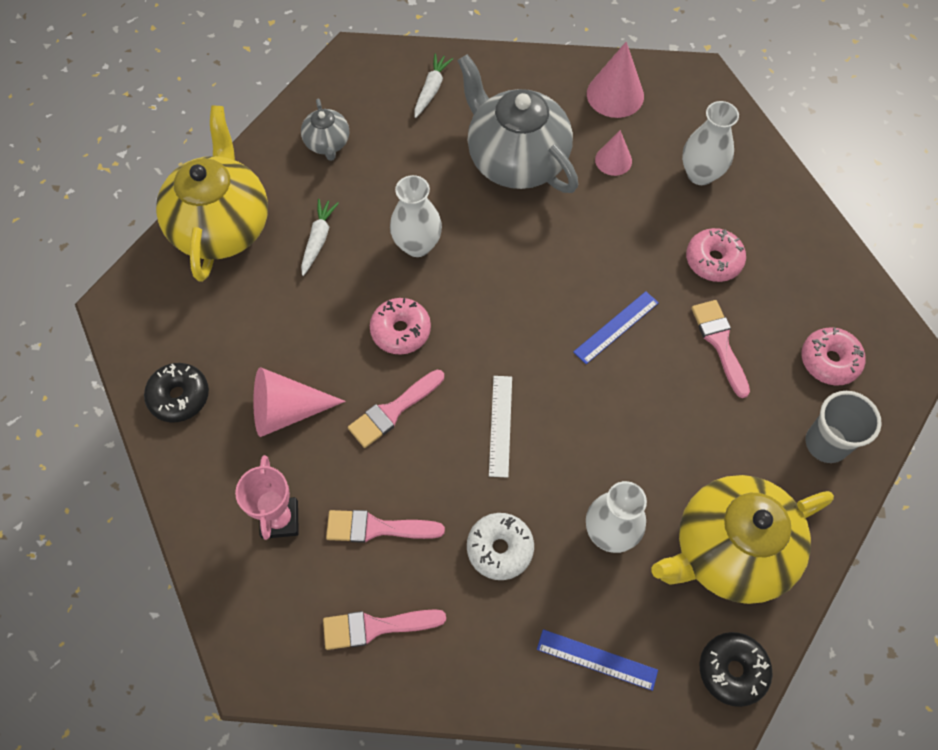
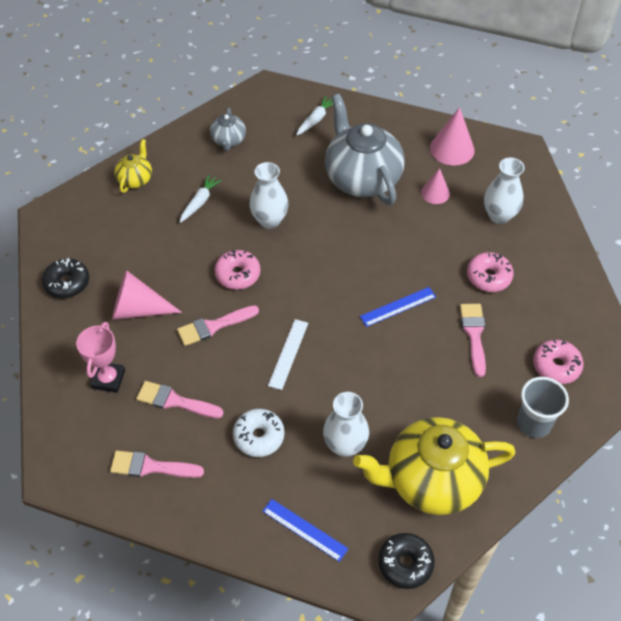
camera: 15 degrees right, 10 degrees down
(222, 226) = (135, 179): yellow teapot -> yellow teapot, size x0.47

